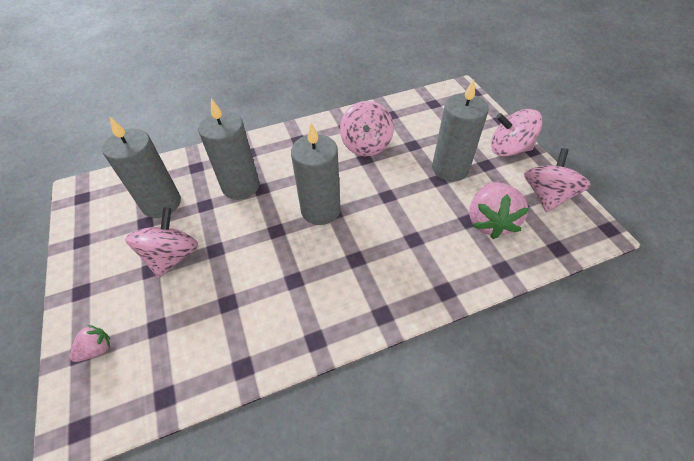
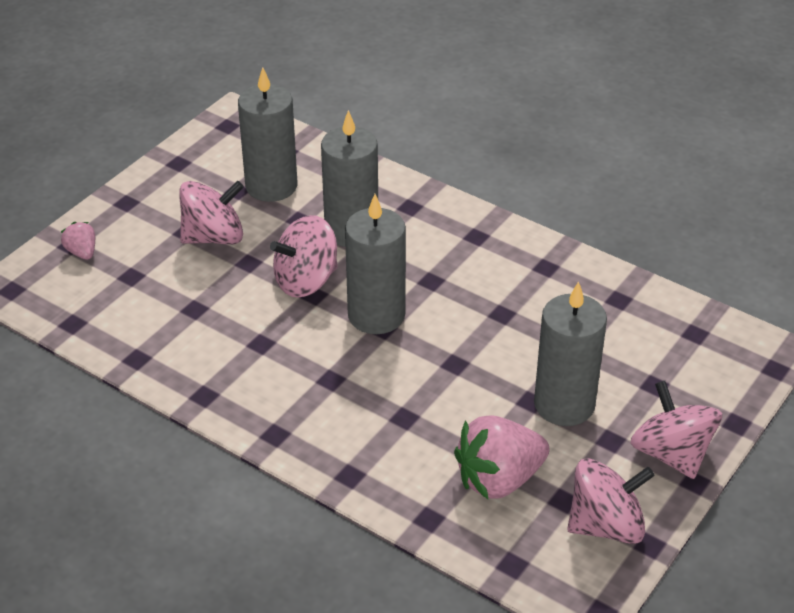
camera: 55 degrees right, 10 degrees down
(97, 349) = (82, 252): pink strawberry -> pink strawberry turned 135 degrees counterclockwise
(366, 145) = (529, 303): pink spinning top -> pink spinning top (306, 281)

